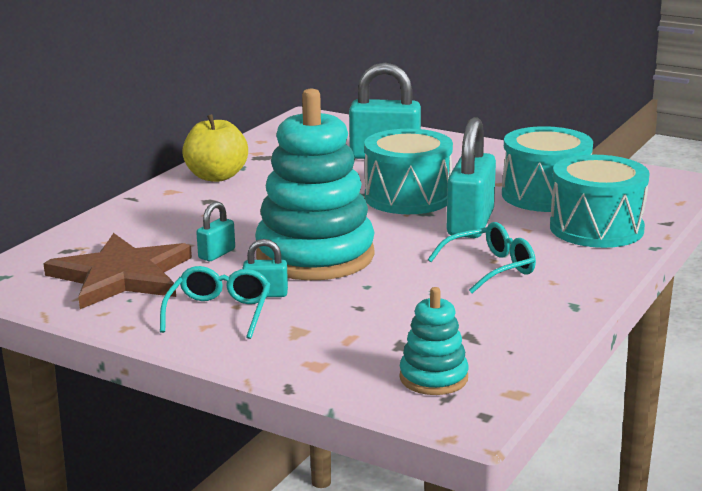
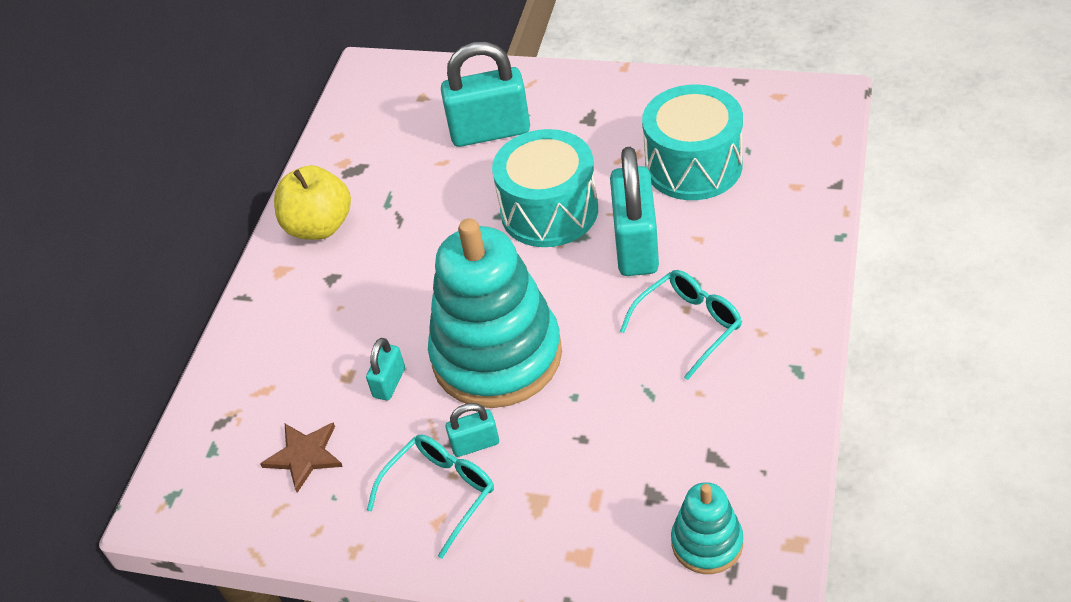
camera: 10 degrees left, 25 degrees up
(121, 276) = (304, 455): brown star -> brown star, size x0.50
(219, 312) = (441, 493): turquoise glasses -> turquoise glasses turned 45 degrees clockwise
(596, 228) = (769, 217): turquoise drum -> none

